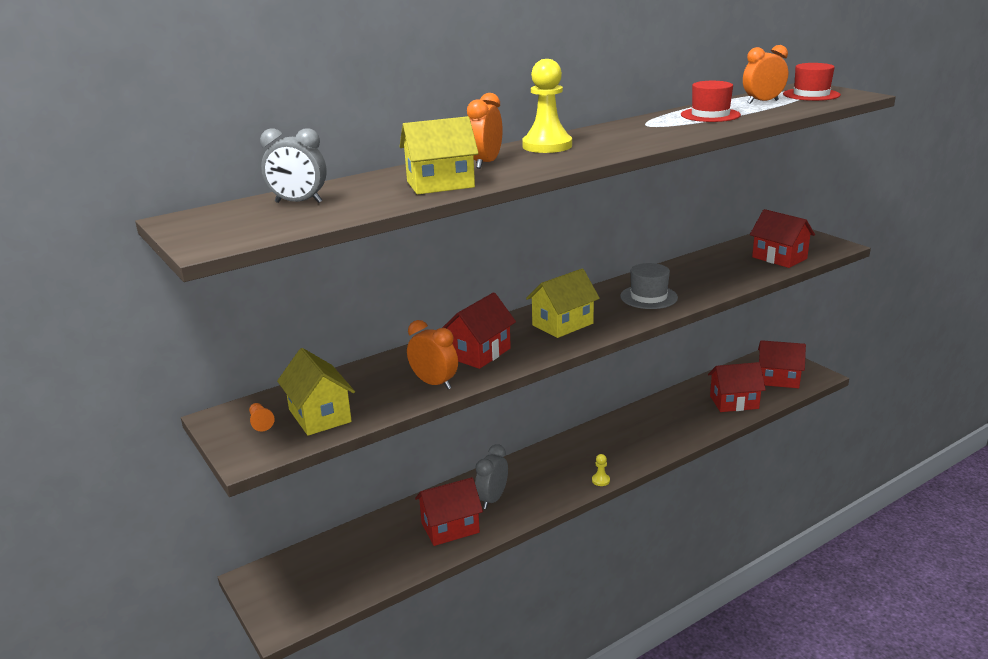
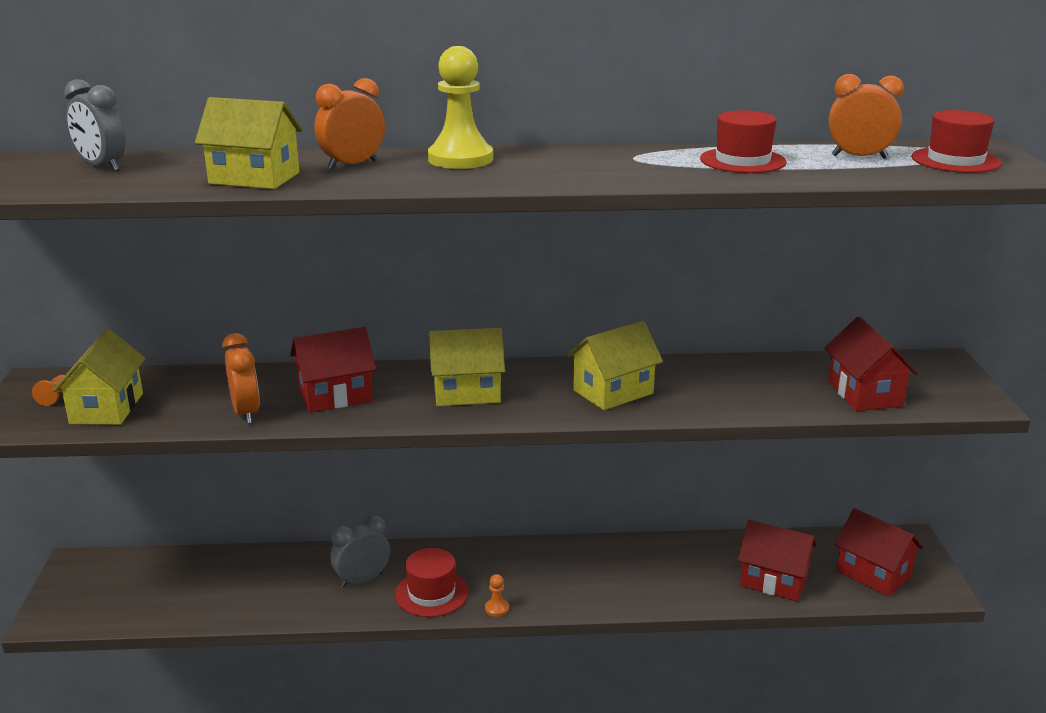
camera: 30 degrees right, 0 degrees up
(450, 528) = (288, 592): red house -> none
(548, 488) = (431, 593): none -> red hat
(600, 480) = (497, 608): yellow pawn -> orange pawn
(648, 297) = (613, 392): grey hat -> yellow house

